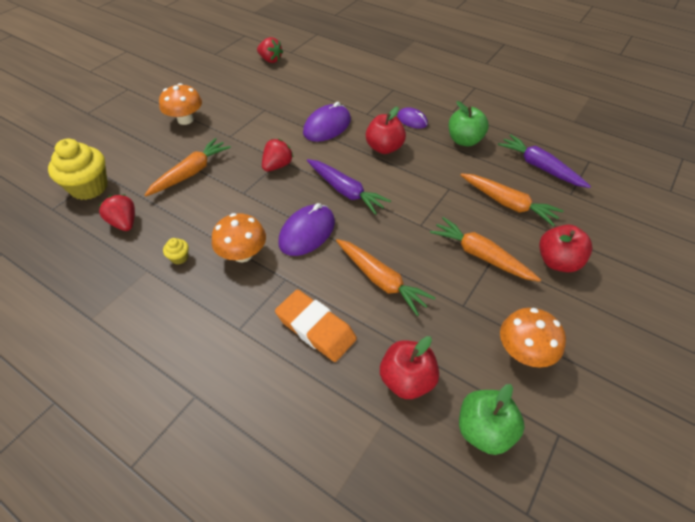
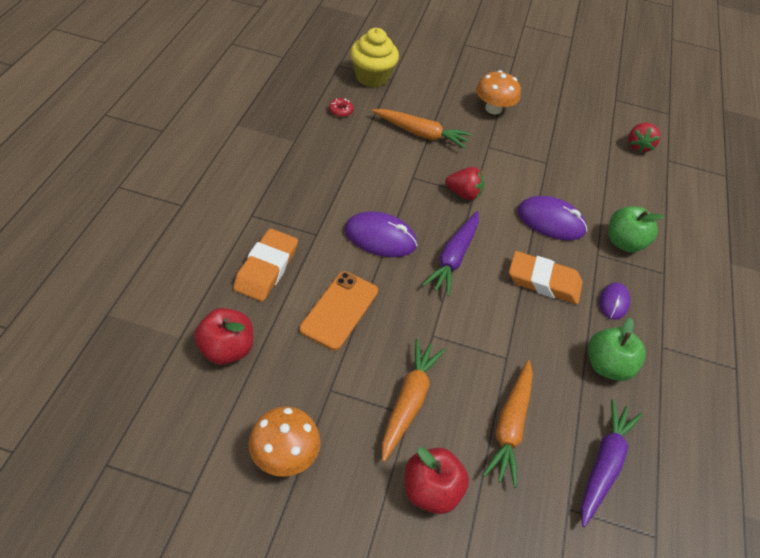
camera: 65 degrees right, 0 degrees up
(124, 223) = (340, 111): red strawberry -> red donut
(179, 257) = (315, 156): yellow cupcake -> none
(242, 254) = (334, 196): orange mushroom -> none
(381, 280) = (339, 310): orange carrot -> orange phone
(384, 148) = (543, 281): red apple -> orange eraser
(484, 430) = (184, 421): green apple -> green apple (624, 242)

